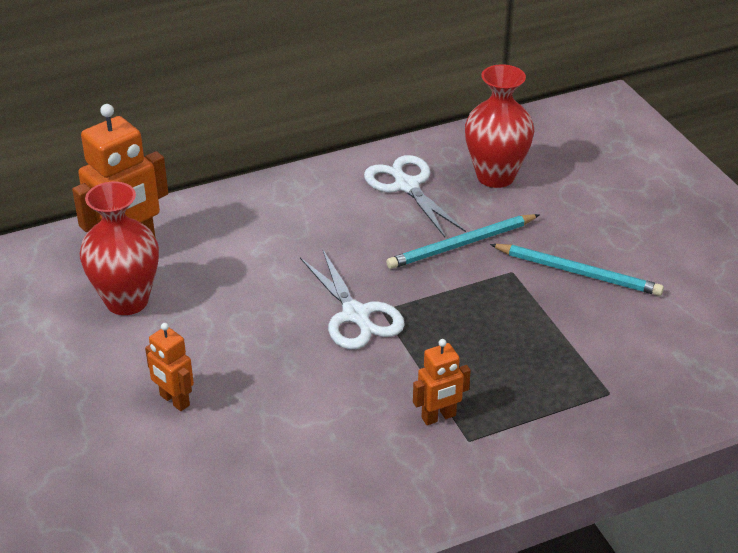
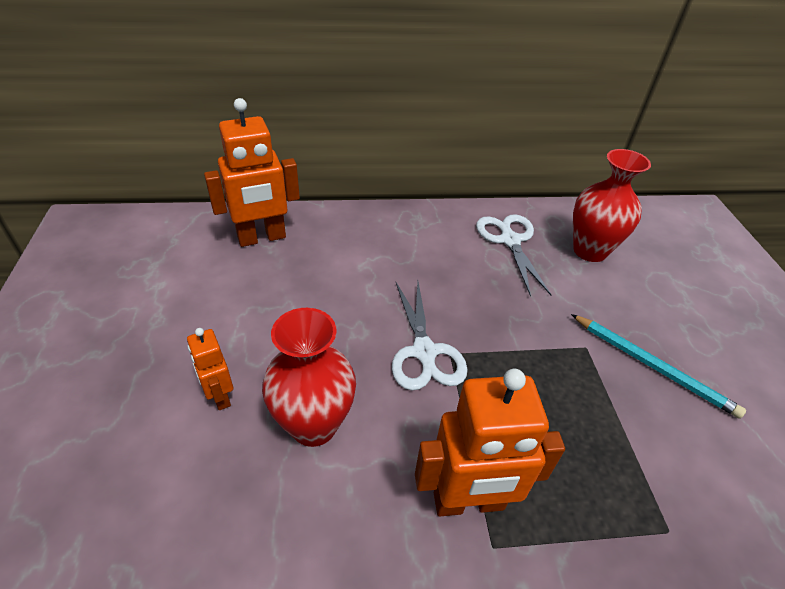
camera: 15 degrees right, 5 degrees up
(127, 301) = (235, 283): red vase -> red vase (314, 425)
(439, 417) = (468, 502): orange robot -> orange robot, size x1.86
(461, 245) = (544, 307): turquoise pencil -> none

